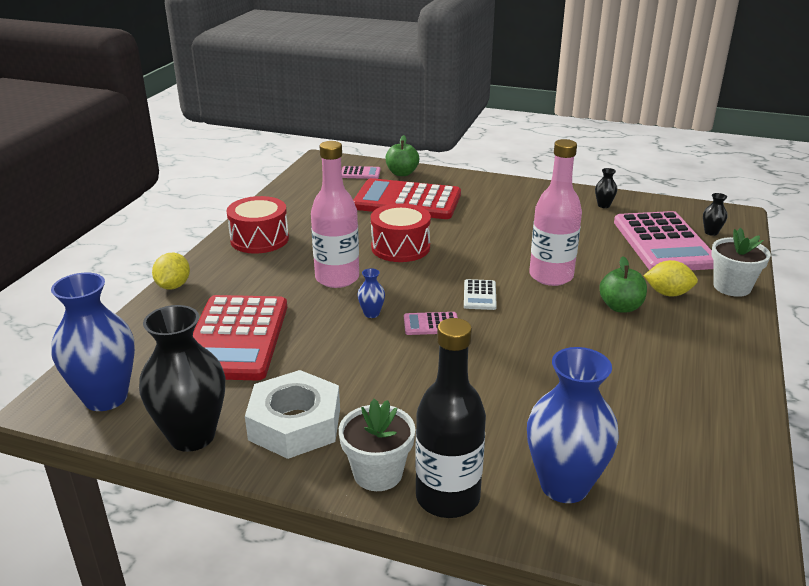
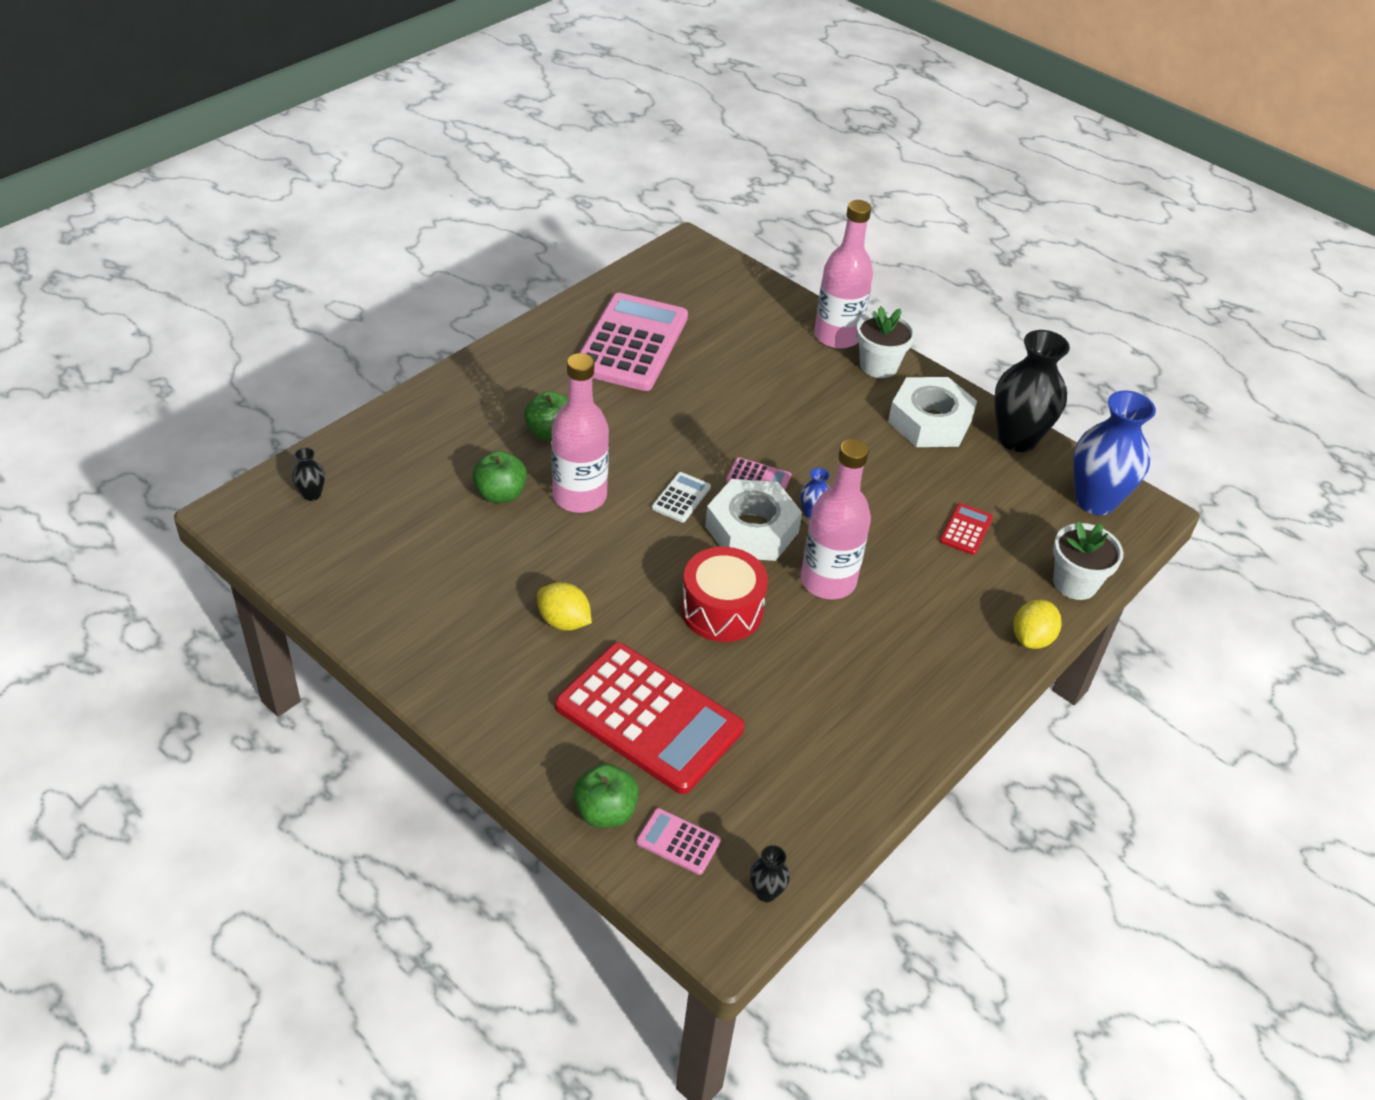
camera: 160 degrees left, 15 degrees up
(236, 338) = (966, 529): red calculator -> red calculator, size x0.41
(259, 239) = (906, 699): red drum -> none
(412, 291) = (752, 529): none -> white nut
(447, 497) = (837, 336): black bottle -> pink bottle
(564, 485) = (751, 317): blue vase -> none
(603, 205) = (376, 596): black vase -> black vase (766, 892)
(603, 263) = (500, 494): none -> green apple
(664, 243) = (392, 498): pink calculator -> pink calculator (631, 343)
(668, 293) = (483, 431): yellow lemon -> yellow lemon (564, 621)
(732, 287) = (408, 416): white flower pot -> white flower pot (1075, 583)

